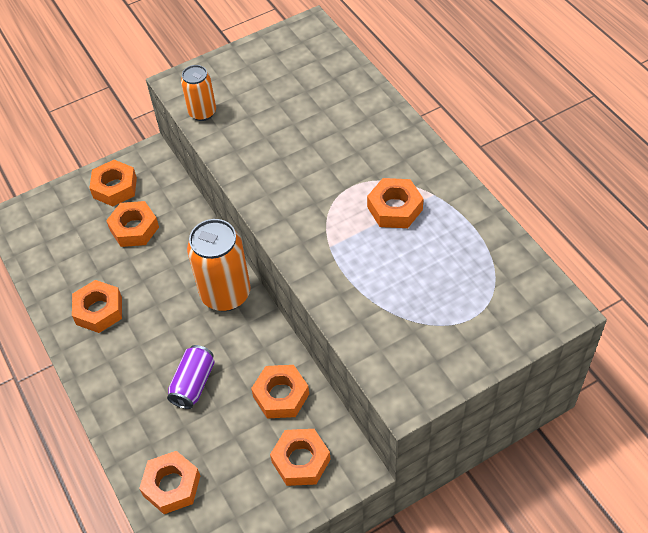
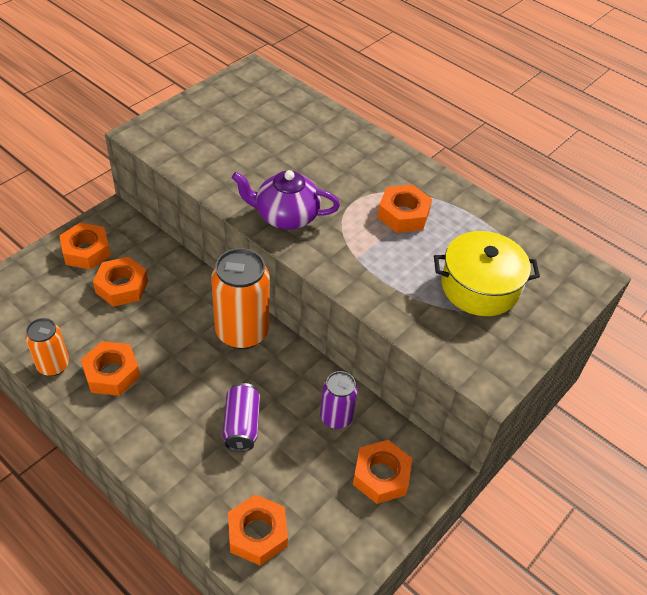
camera: 25 degrees left, 5 degrees down
(202, 112) = (178, 156): orange can -> orange can (53, 365)
(279, 192) = (285, 216): none -> purple teapot
(281, 395) = (336, 417): orange nut -> purple can
(438, 299) = (479, 287): none -> yellow pot

